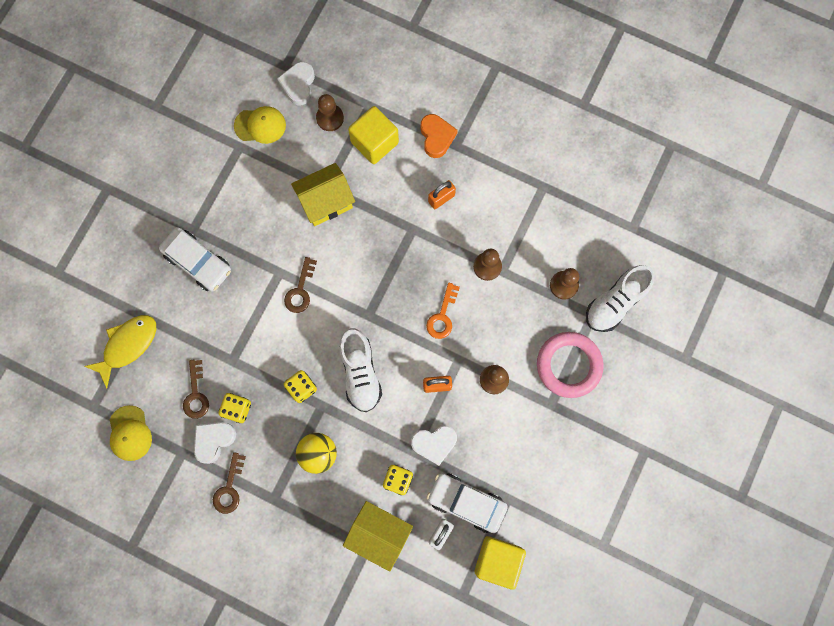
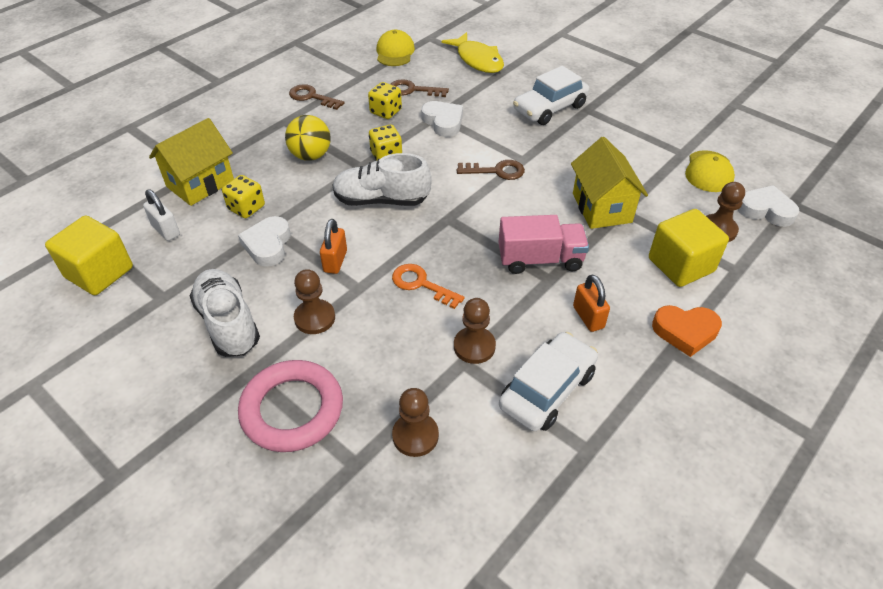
camera: 105 degrees right, 30 degrees down
(130, 433) = (395, 52): yellow cap -> yellow cap turned 90 degrees clockwise
(213, 440) = (362, 94): white heart -> white heart (443, 122)
(300, 290) = (496, 171): brown key -> brown key turned 150 degrees clockwise
(395, 238) = (540, 259): none -> pink truck
(466, 502) = (183, 259): white car -> white car (547, 390)
(615, 302) = (361, 504): white shoe -> white shoe (228, 323)

